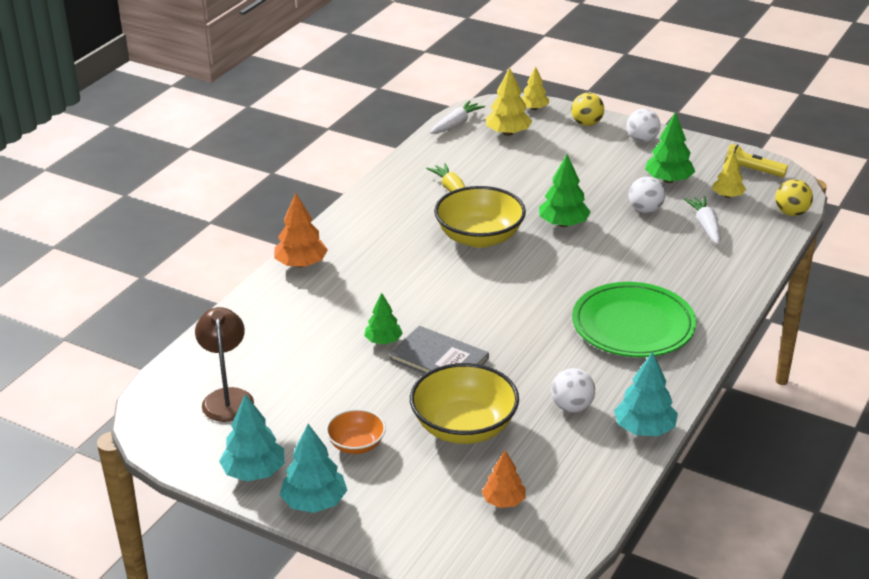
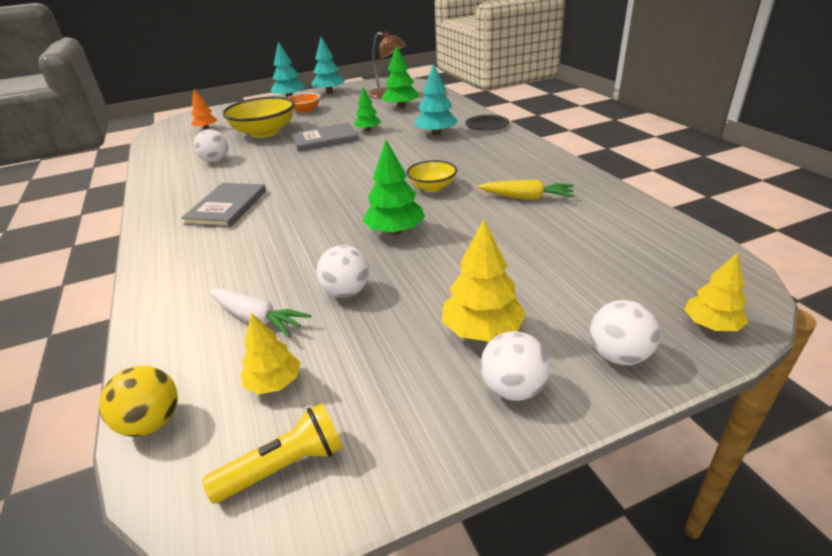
camera: 130 degrees right, 0 degrees up
(301, 264) = (487, 125): orange tree -> black plate
(456, 124) = (690, 244): white carrot -> none
(479, 237) = (432, 187): yellow bowl -> yellow bowl, size x0.54
(508, 133) = (637, 272): yellow tree -> yellow tree (482, 330)
(586, 123) = (618, 355): yellow ball -> white ball
(633, 325) = (227, 207): green plate -> grey book
(644, 429) = (156, 174): turquoise tree -> turquoise tree (436, 134)
(668, 180) = (378, 348): green tree -> green tree (401, 107)

